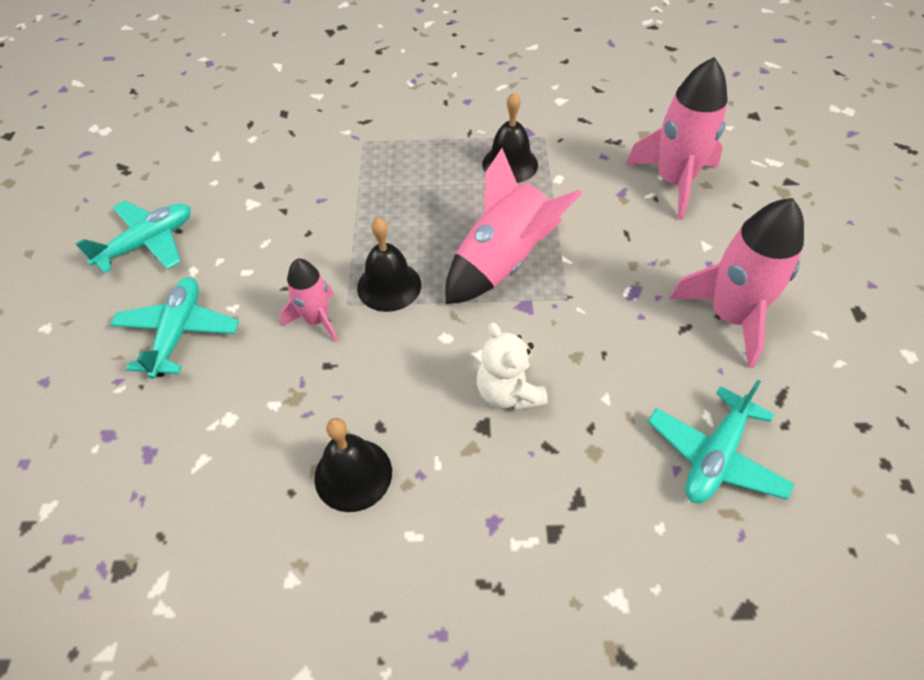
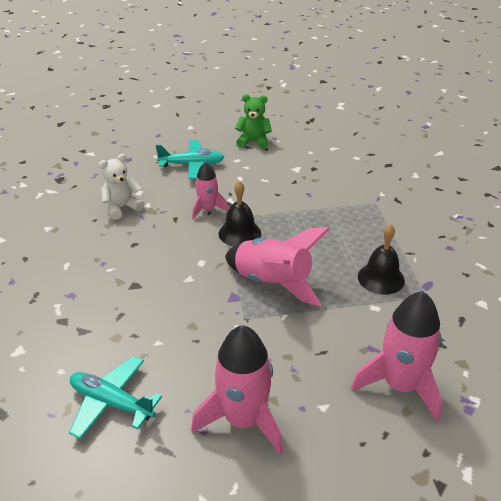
camera: 80 degrees right, 15 degrees down
(148, 243) = (253, 141): turquoise plane -> green teddy bear
(353, 474) = (104, 239): black bell -> none
(508, 393) = (160, 294): white teddy bear -> white teddy bear (122, 207)

